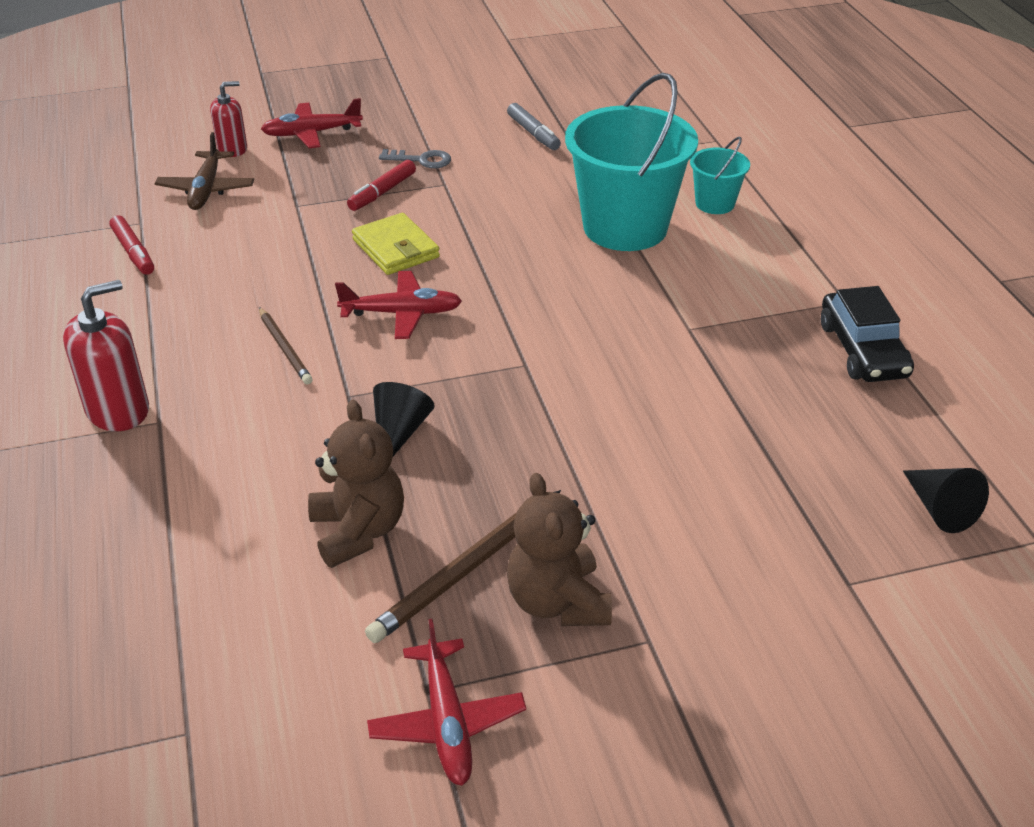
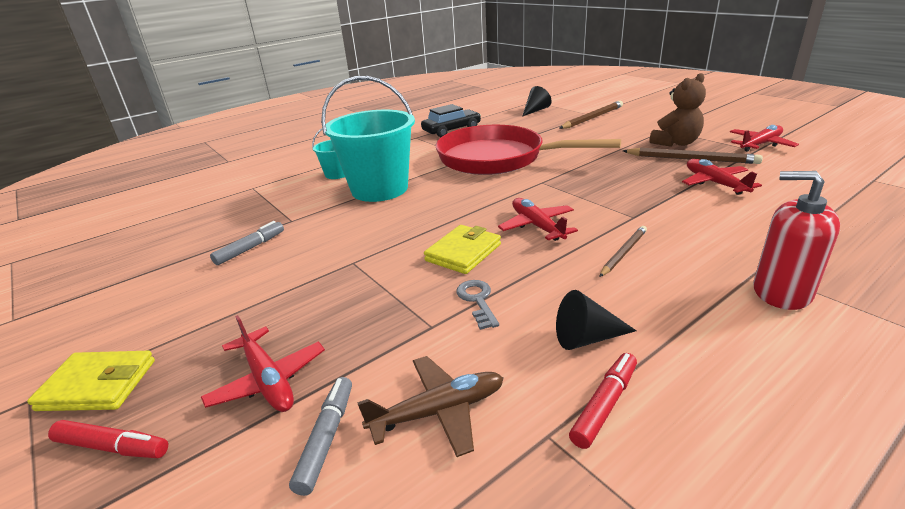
camera: 110 degrees left, 10 degrees down
(232, 149) = (326, 438): red soap dispenser -> grey marker
(358, 531) = (715, 183): brown teddy bear -> red plane
(377, 76) = (98, 385): none -> yellow wallet
(382, 192) = (381, 286): red marker -> red marker (112, 447)
(399, 433) = (639, 195): black cone -> black cone (587, 338)
(421, 160) = (313, 286): grey key -> grey key (477, 301)
(659, 355) = (497, 158): none -> red pan
(815, 571) = (592, 118): none -> brown pencil

